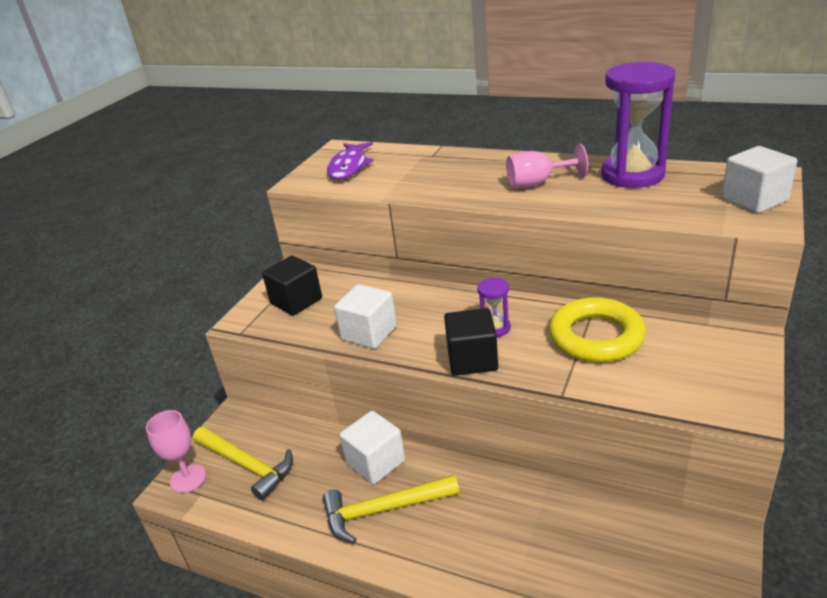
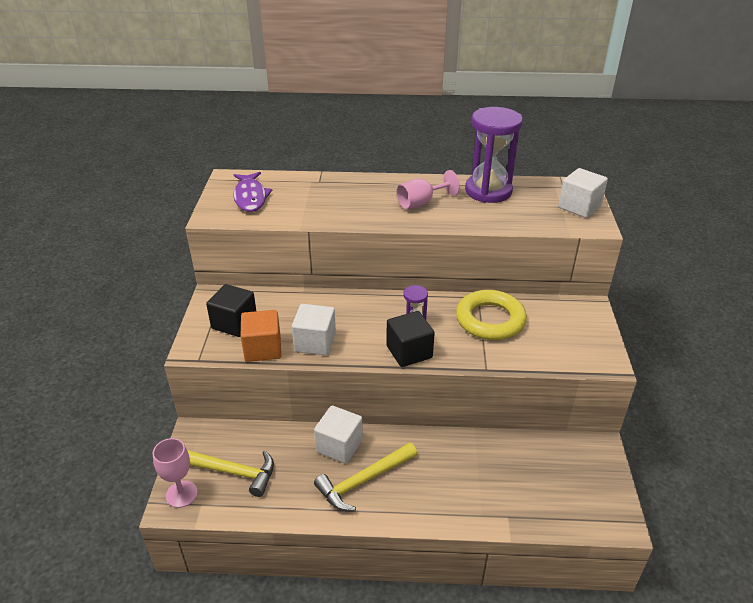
camera: 25 degrees left, 5 degrees up
(310, 331) = (263, 349): none -> orange cube

